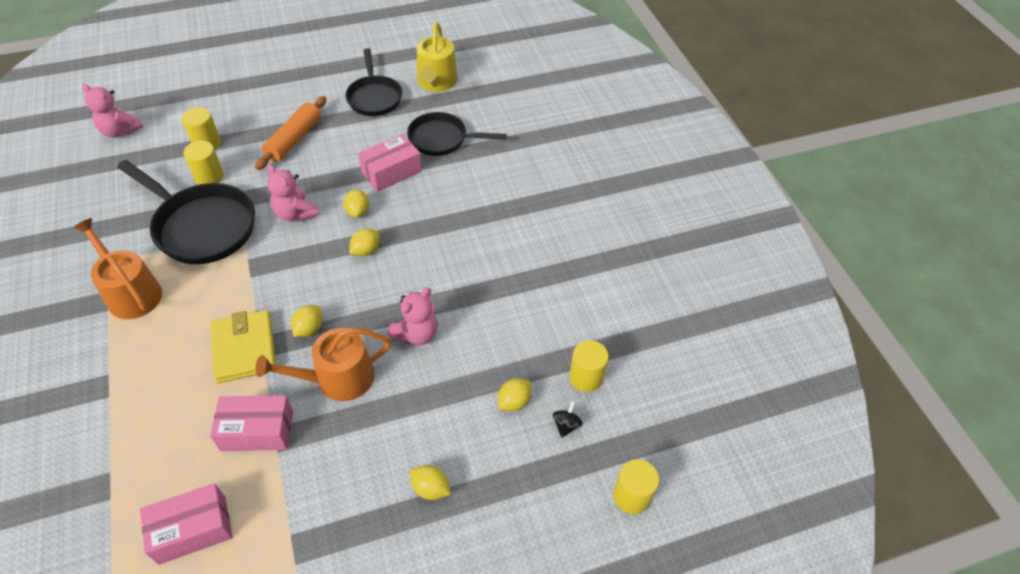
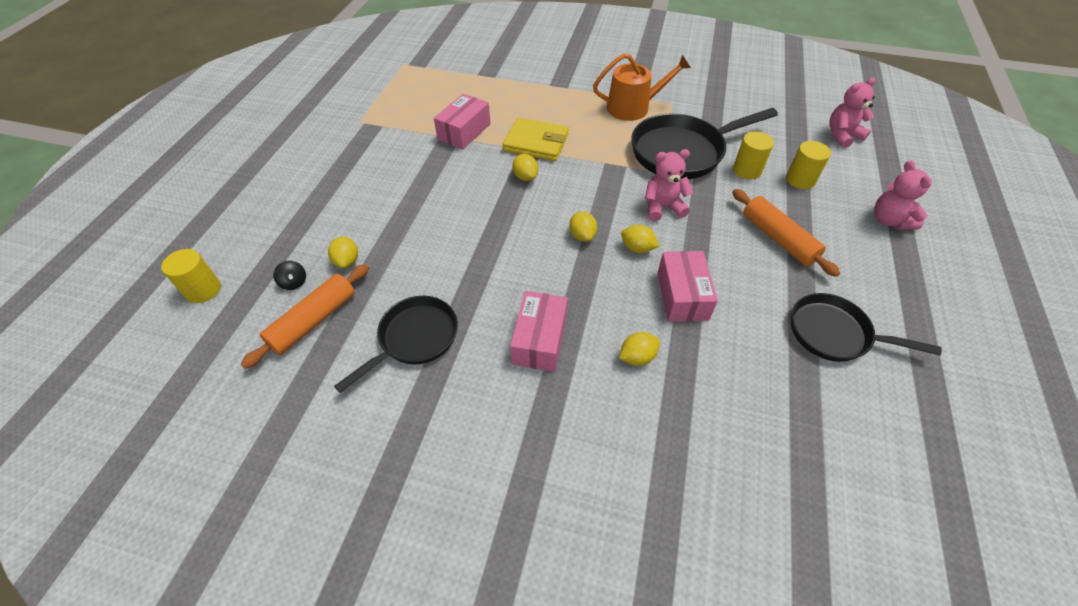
camera: 125 degrees right, 0 degrees up
(192, 529) = (426, 95): pink box -> pink box (540, 340)
(337, 378) = (467, 176): orange watering can -> none
(417, 334) = (464, 232): pink teddy bear -> pink teddy bear (889, 220)
(430, 488) = (339, 189): yellow lemon -> yellow lemon (637, 357)
(436, 82) = (848, 418): yellow watering can -> none
(442, 139) = (716, 367): black pan -> black pan (414, 339)
(586, 377) = (314, 321): yellow cylinder -> orange rolling pin

